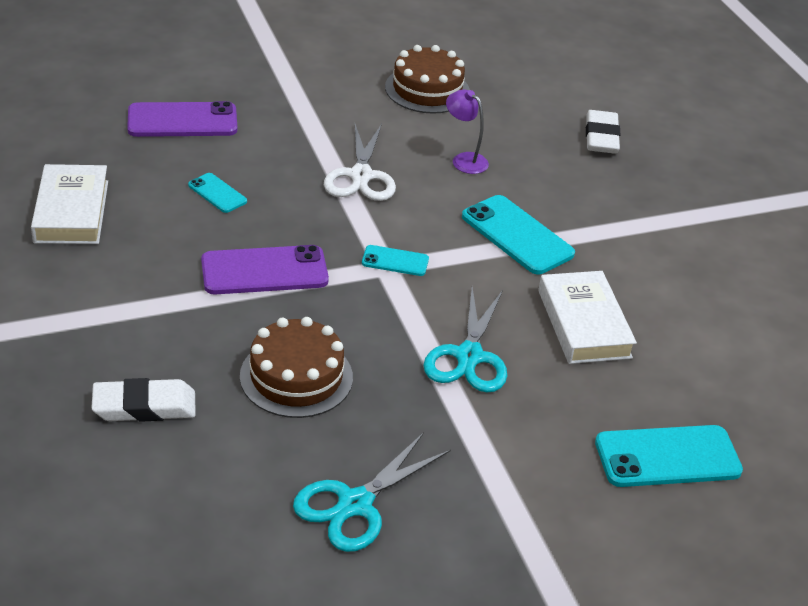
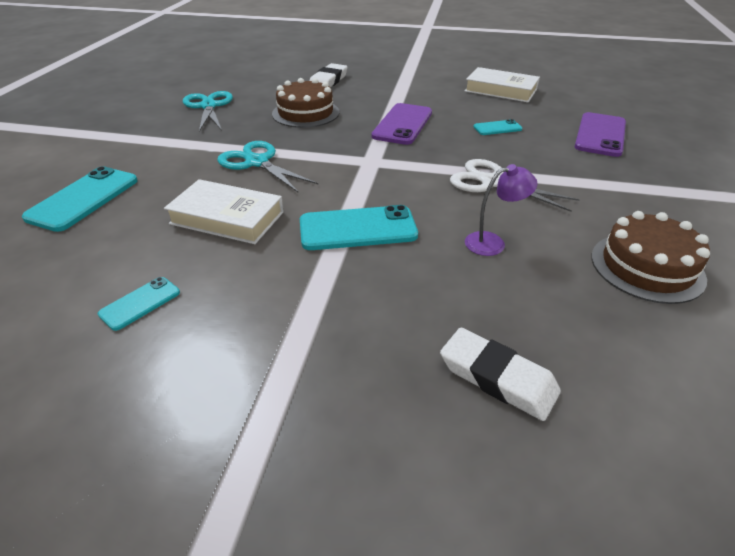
camera: 125 degrees right, 0 degrees up
(395, 261) = (374, 166): turquoise phone -> turquoise phone (140, 303)

